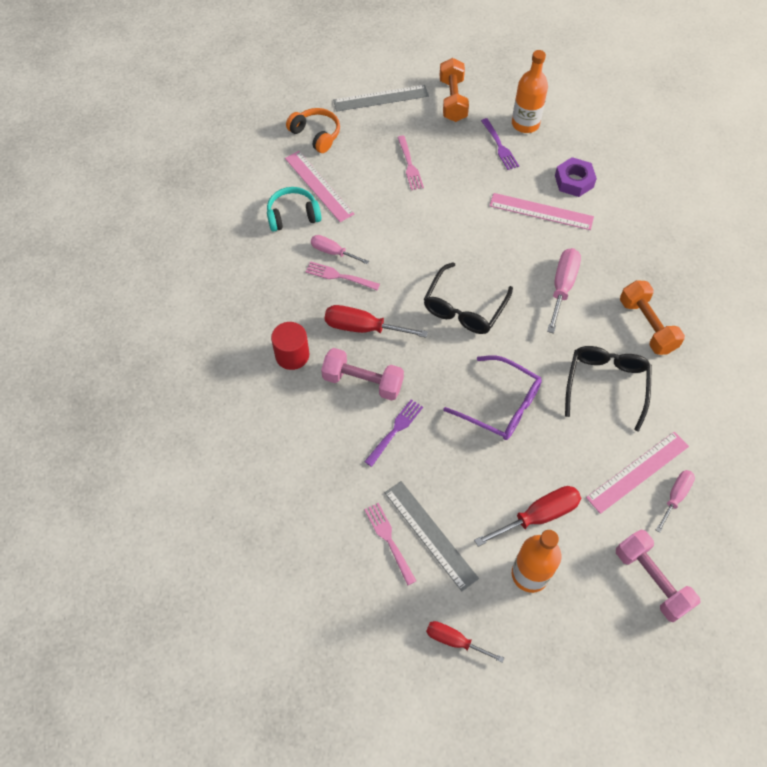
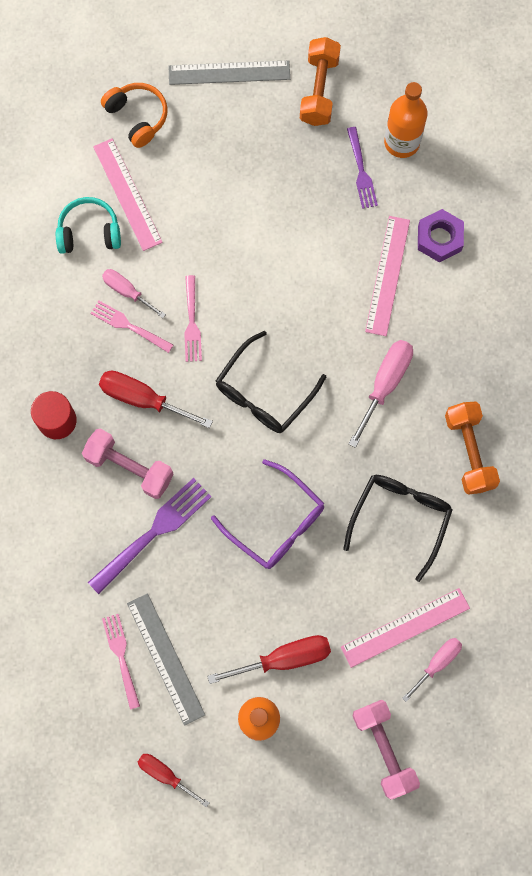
camera: 10 degrees right, 15 degrees up
(395, 431) = (153, 533): purple fork -> purple fork, size x1.59
(409, 165) = (243, 181): pink fork -> pink fork (192, 322)
(541, 211) = (388, 275): pink ruler -> pink ruler turned 75 degrees clockwise

